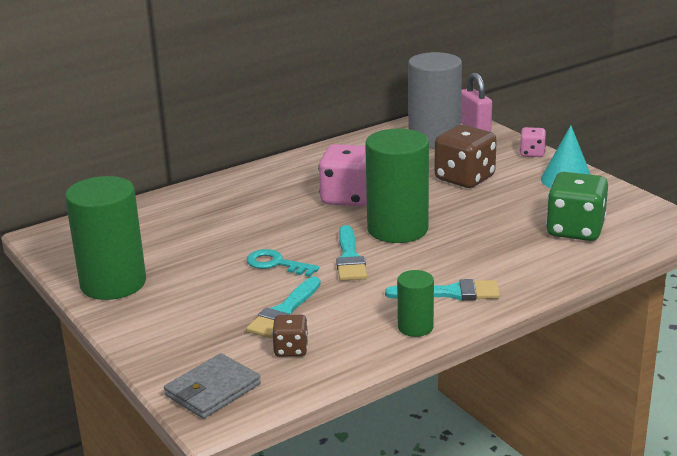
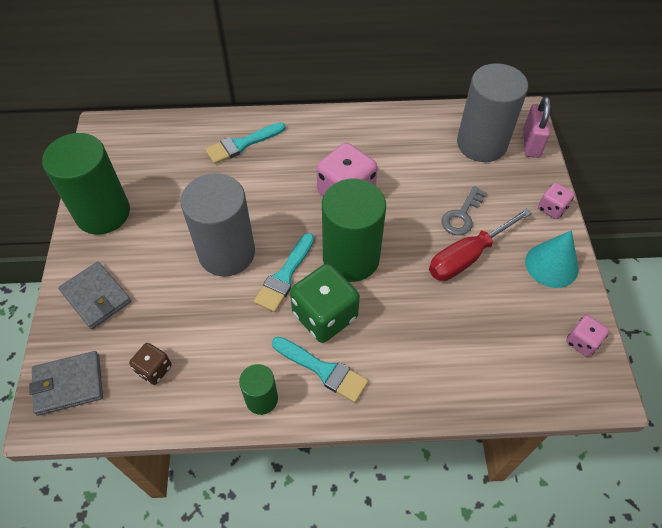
camera: 30 degrees right, 30 degrees up
(173, 332) = (96, 297): none -> grey wallet
(276, 264) = (227, 253): turquoise key -> grey cylinder
(284, 312) = (185, 318): turquoise brush -> turquoise brush (242, 144)
(464, 178) = (462, 215): brown dice -> grey key
(495, 197) = (466, 257): none -> red screwdriver
(575, 230) = (498, 344): green dice -> green dice (325, 315)
(635, 208) = (582, 342): none -> pink dice

